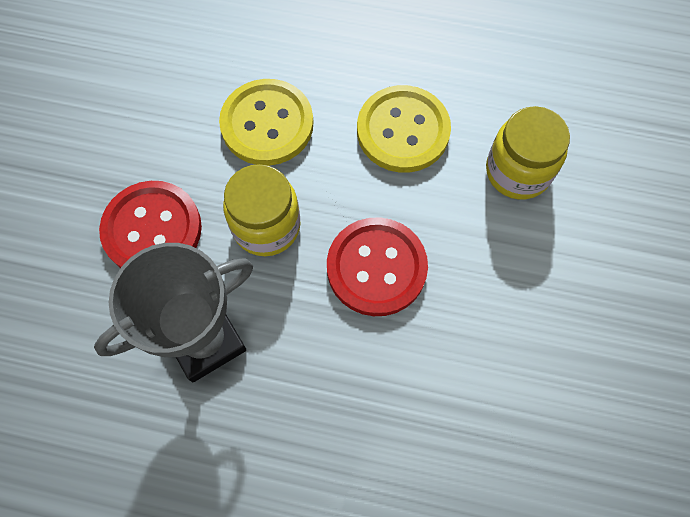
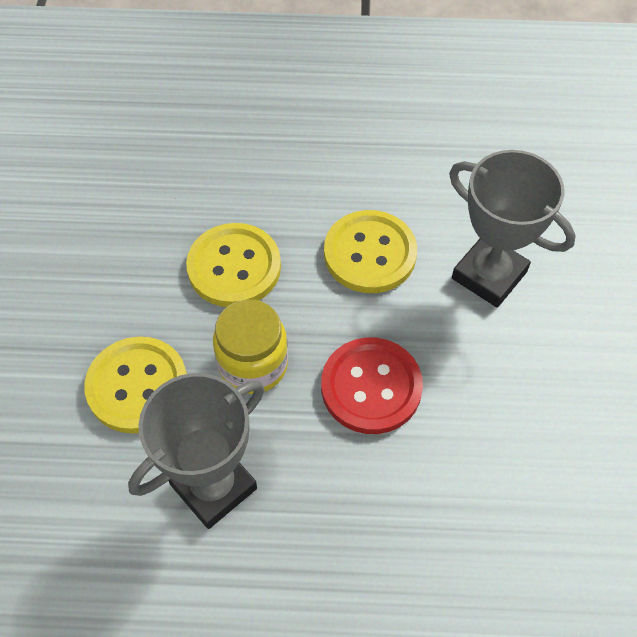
camera: 10 degrees left, 10 degrees down
(152, 229) = (137, 386): red button -> yellow button
(517, 171) = (489, 275): yellow jar -> grey trophy

